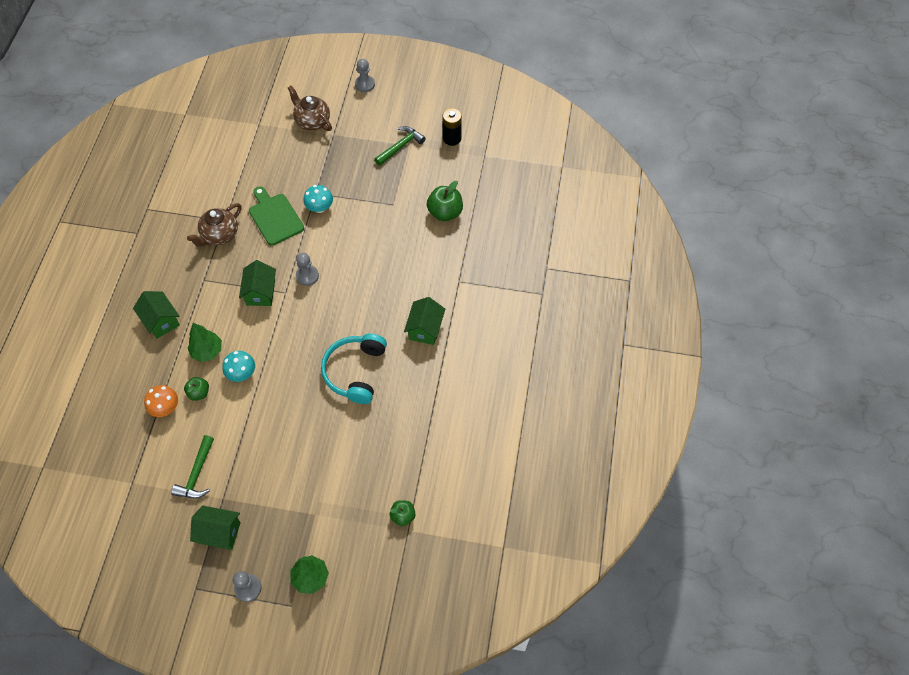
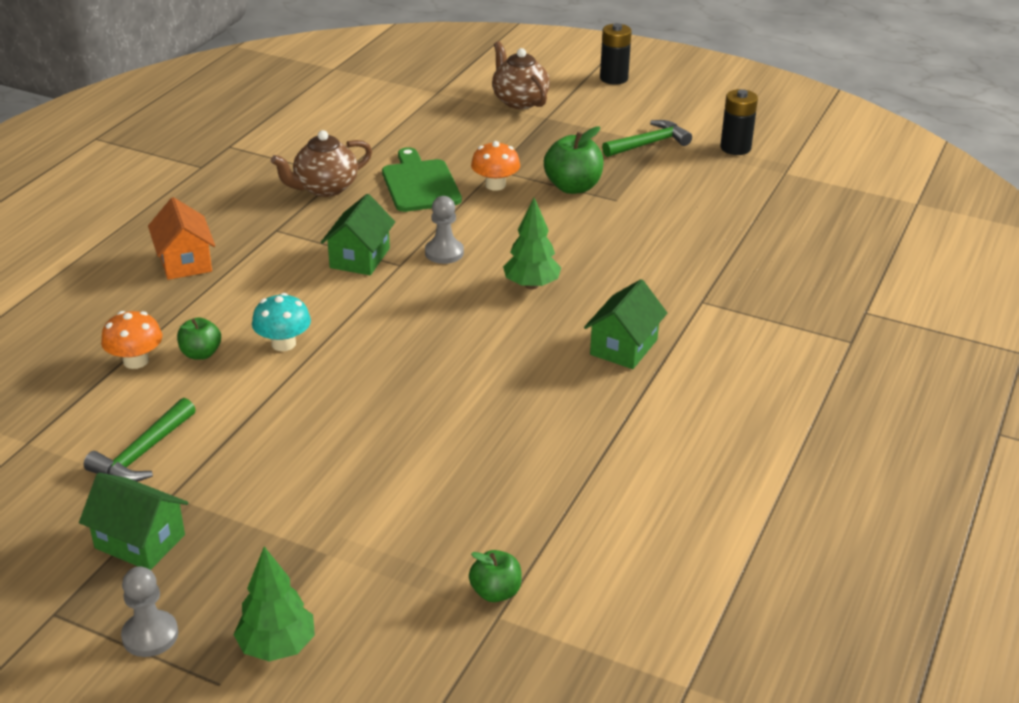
camera: 15 degrees right, 25 degrees down
(161, 321) = (185, 262): green house -> orange house
(207, 351) = (240, 308): green tree -> green tree (531, 285)
(320, 207) = (495, 185): turquoise mushroom -> orange mushroom
(355, 371) = (479, 377): turquoise headphones -> none
(365, 84) = (614, 78): grey pawn -> black battery
(445, 212) = (701, 221): green apple -> green apple (573, 187)

